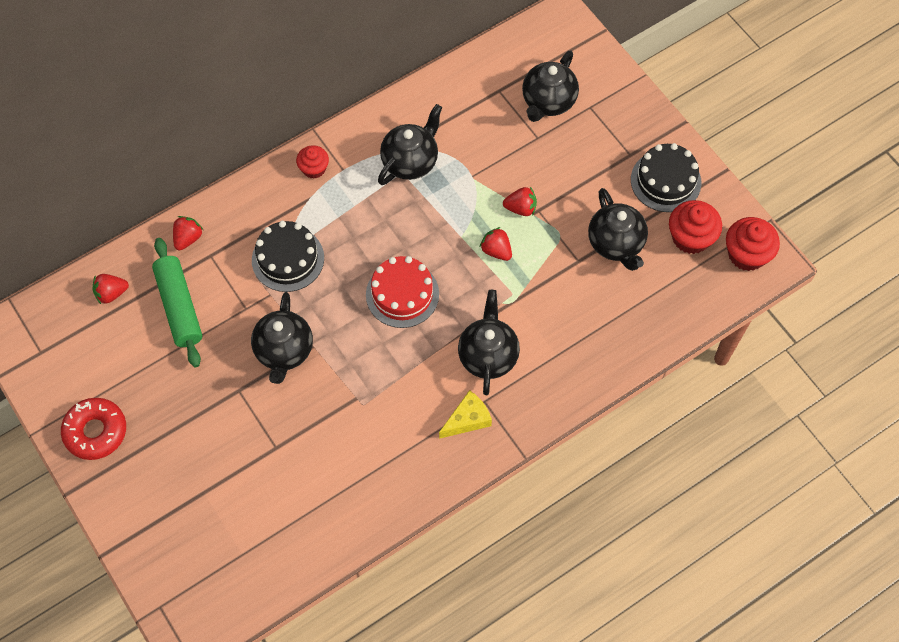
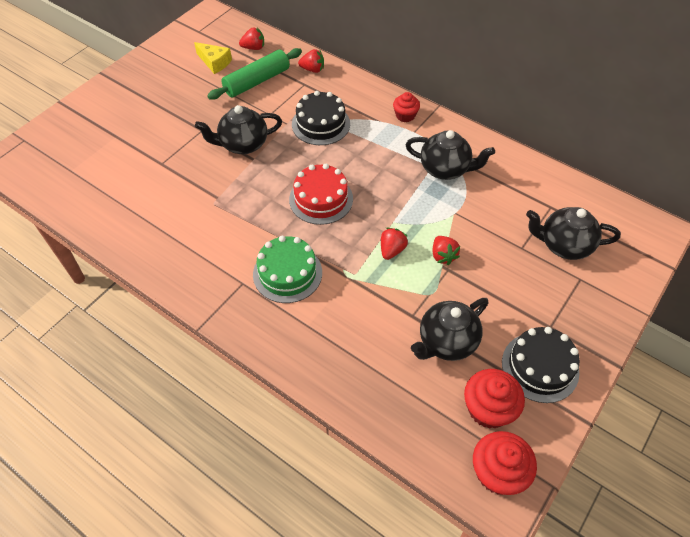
camera: 70 degrees right, 10 degrees down
(96, 431) = (148, 71): red donut -> none
(111, 293) = (254, 48): red strawberry -> red strawberry turned 120 degrees clockwise
(467, 419) = (221, 276): yellow cheese -> yellow cheese (215, 62)
(488, 355) = (287, 273): black teapot -> green cake

